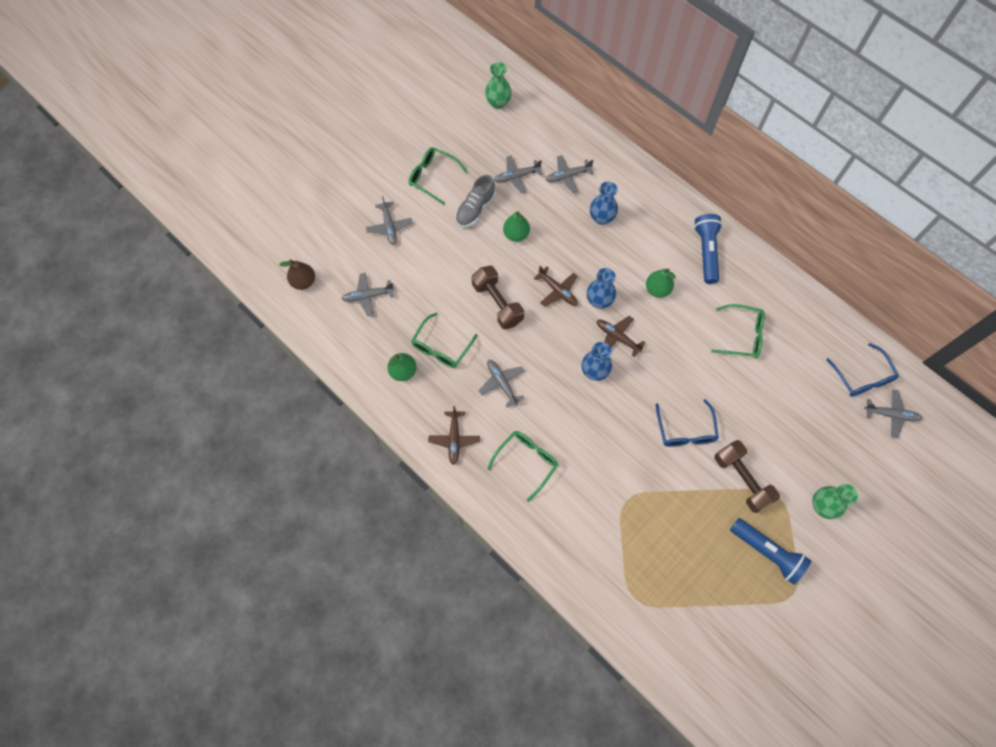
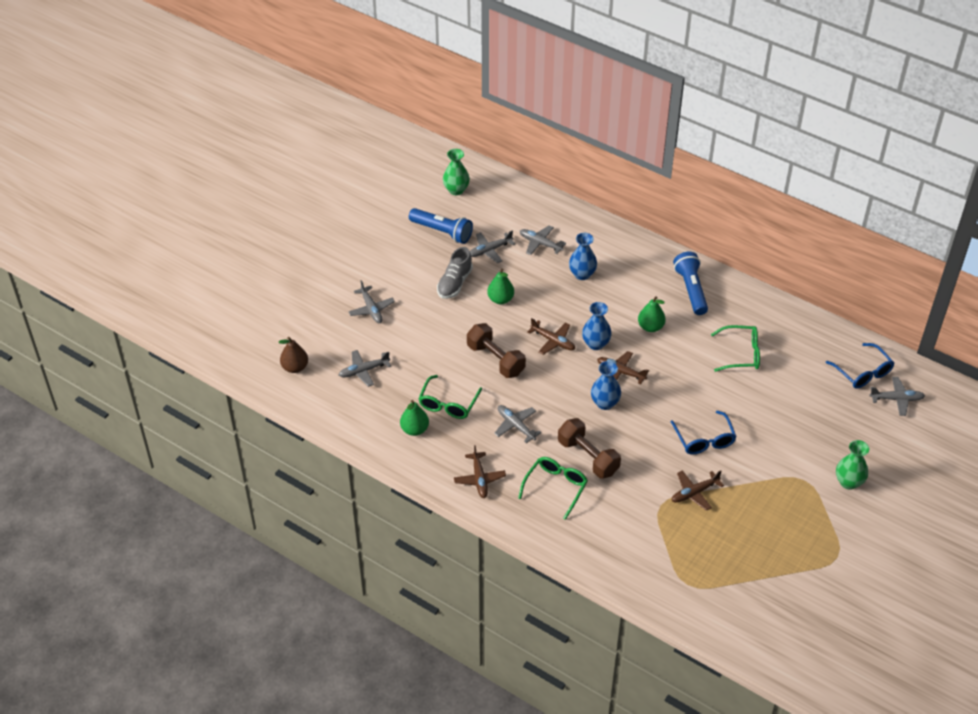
camera: 10 degrees left, 20 degrees down
(433, 177) = (405, 261): green glasses -> none
(567, 176) = (540, 244): grey plane -> grey plane turned 60 degrees clockwise
(663, 492) = (694, 493): none -> brown plane
(741, 479) = (767, 472): brown dumbbell -> brown dumbbell (588, 457)
(767, 552) = (805, 527): blue flashlight -> blue flashlight (442, 232)

